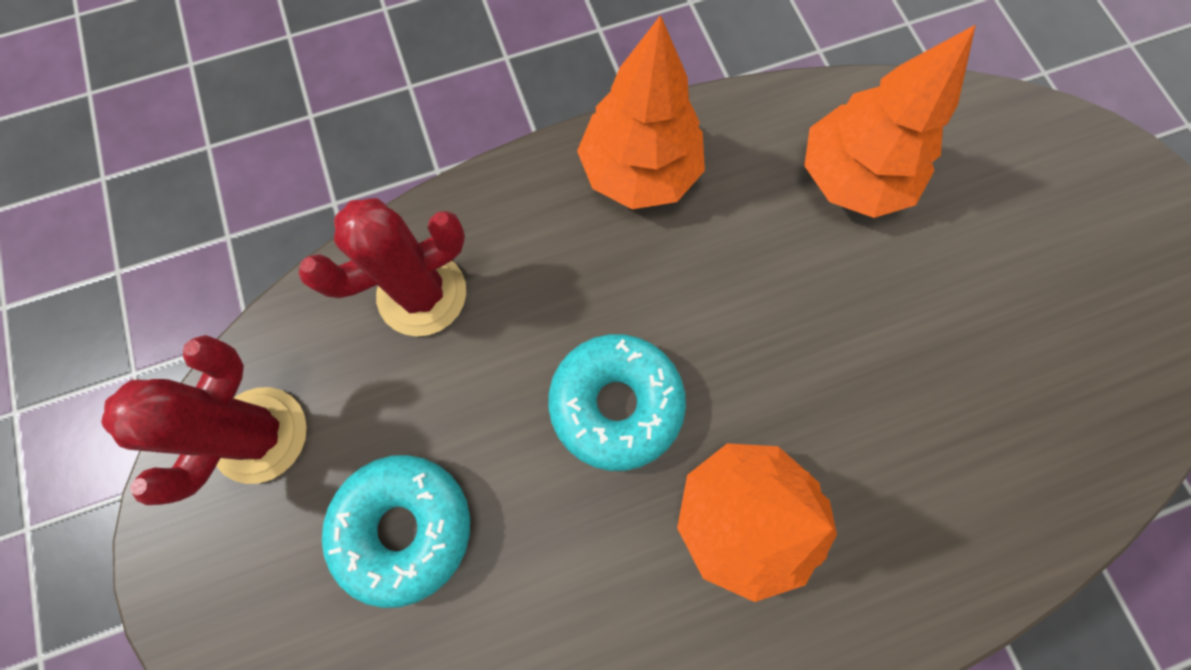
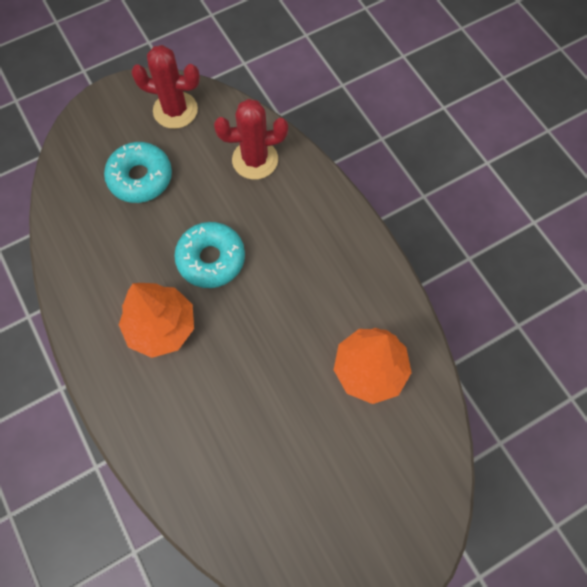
camera: 80 degrees right, 5 degrees down
(422, 294) = (255, 160): red cactus -> red cactus turned 60 degrees counterclockwise
(639, 171) = (347, 251): orange tree -> none

